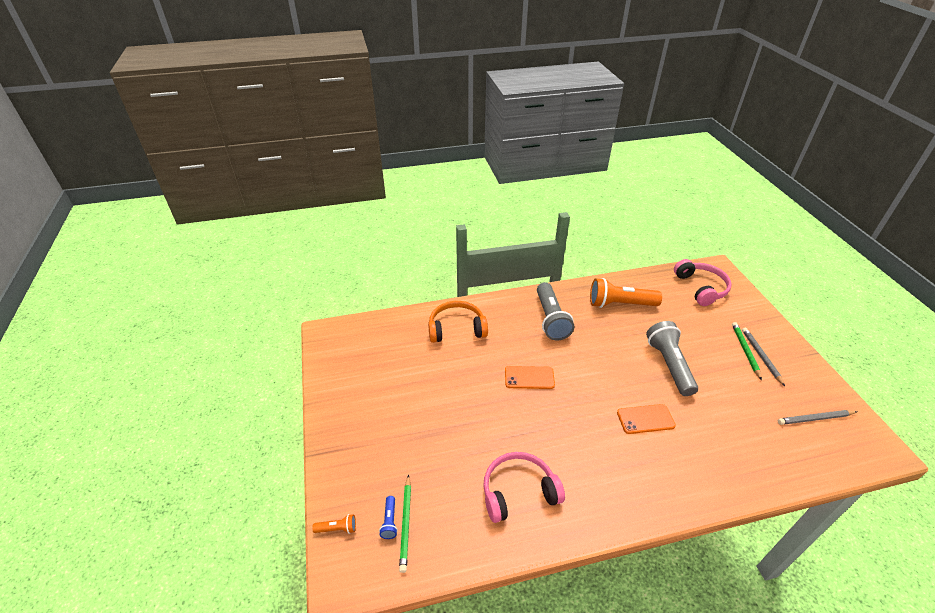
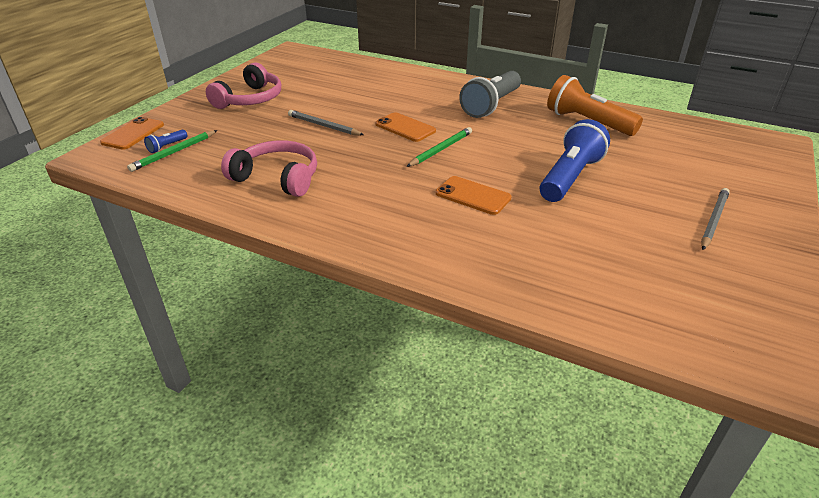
camera: 40 degrees right, 5 degrees down
(337, 528) = (133, 134): orange flashlight -> orange phone
(456, 328) = (393, 81): orange headphones -> none
(669, 365) = (570, 177): grey flashlight -> blue flashlight
(701, 288) = (721, 147): pink headphones -> pink headphones (250, 99)
(745, 351) = (697, 208): green pencil -> green pencil (441, 149)
(815, 418) = (704, 294): grey pencil -> grey pencil (324, 126)

